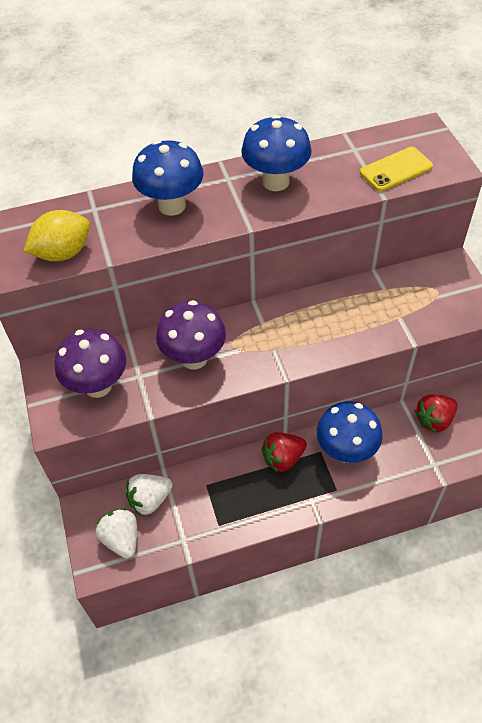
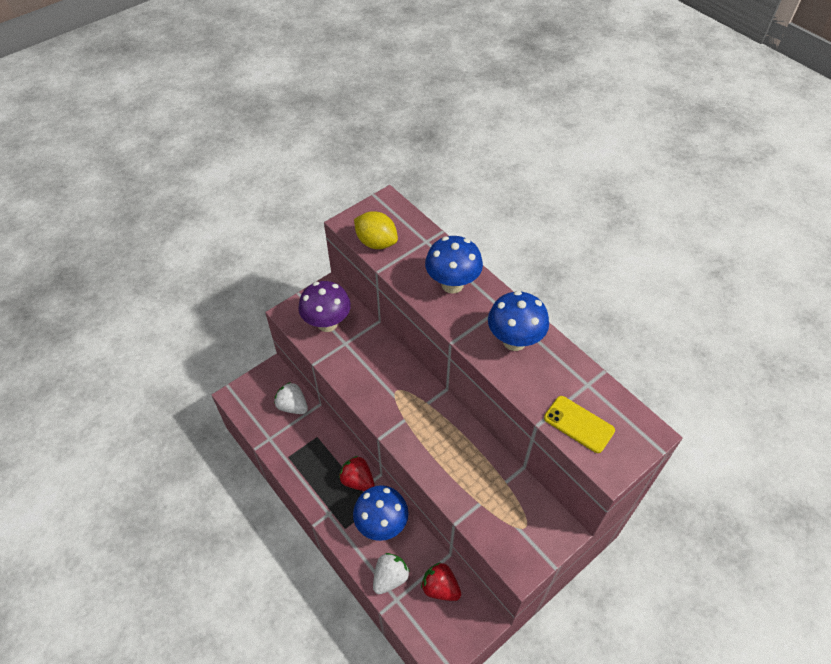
camera: 65 degrees right, 0 degrees up
(121, 539) = (258, 401): white strawberry -> white strawberry (390, 577)
(194, 358) = (374, 370): purple mushroom -> none

